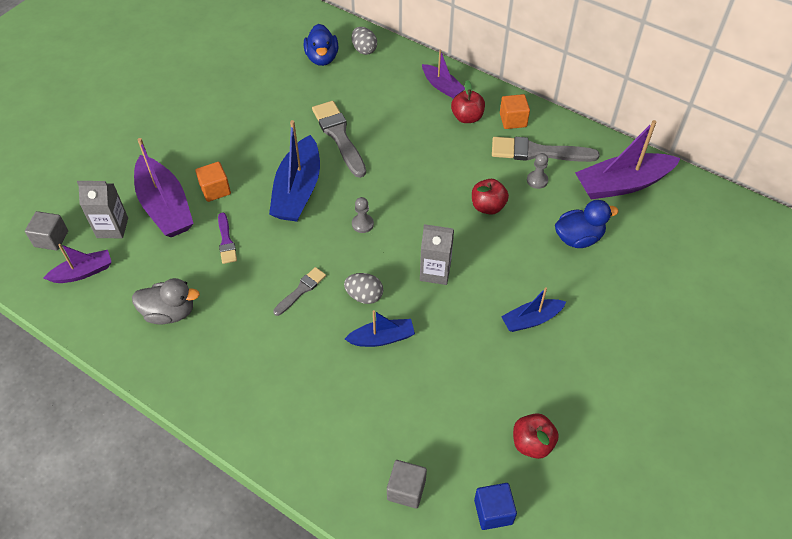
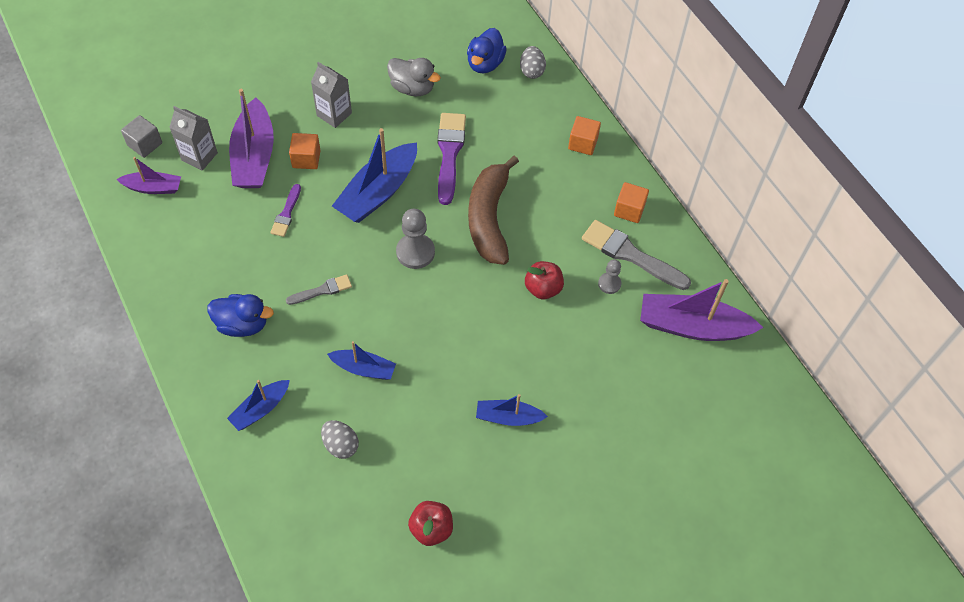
camera: 25 degrees right, 5 degrees up
(170, 313) = (201, 258): grey duck -> grey duck (412, 88)
(311, 417) = (260, 409): none -> blue boat
(339, 136) = (449, 153): grey brush -> purple brush
(362, 224) = (415, 252): grey pawn -> grey pawn, size x1.71
(364, 296) = (373, 322): grey egg -> grey egg (340, 445)
(406, 172) = (489, 218): none -> brown banana
(406, 490) = (299, 512): grey cube -> none
(435, 272) = (451, 329): grey carton -> grey carton (334, 114)
(442, 86) = (583, 143): purple boat -> orange cube
(467, 117) = (585, 187): red apple -> none
(493, 512) = (358, 569): blue cube -> none
(578, 238) = (609, 360): blue duck -> blue duck (242, 324)

